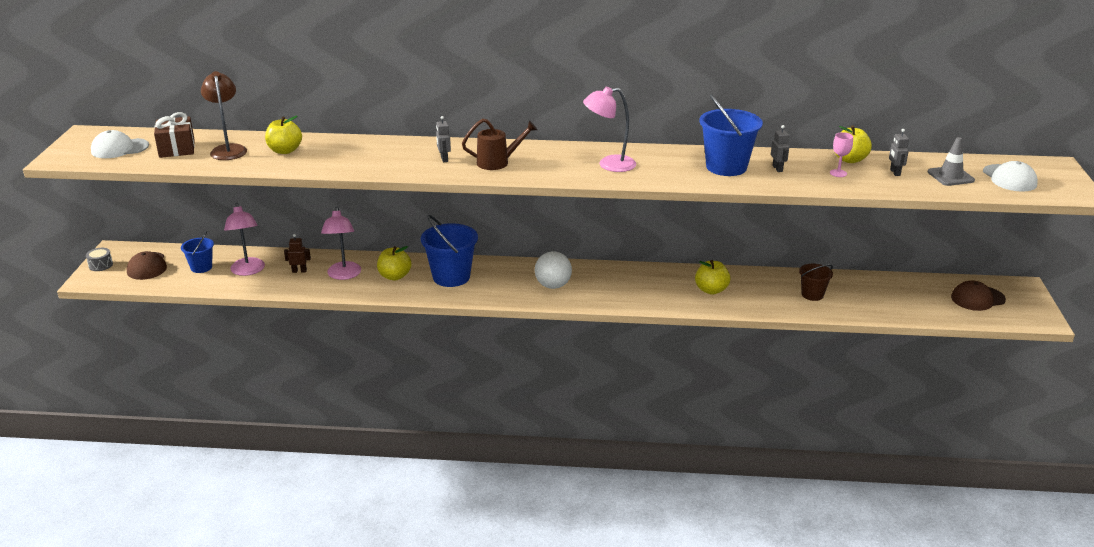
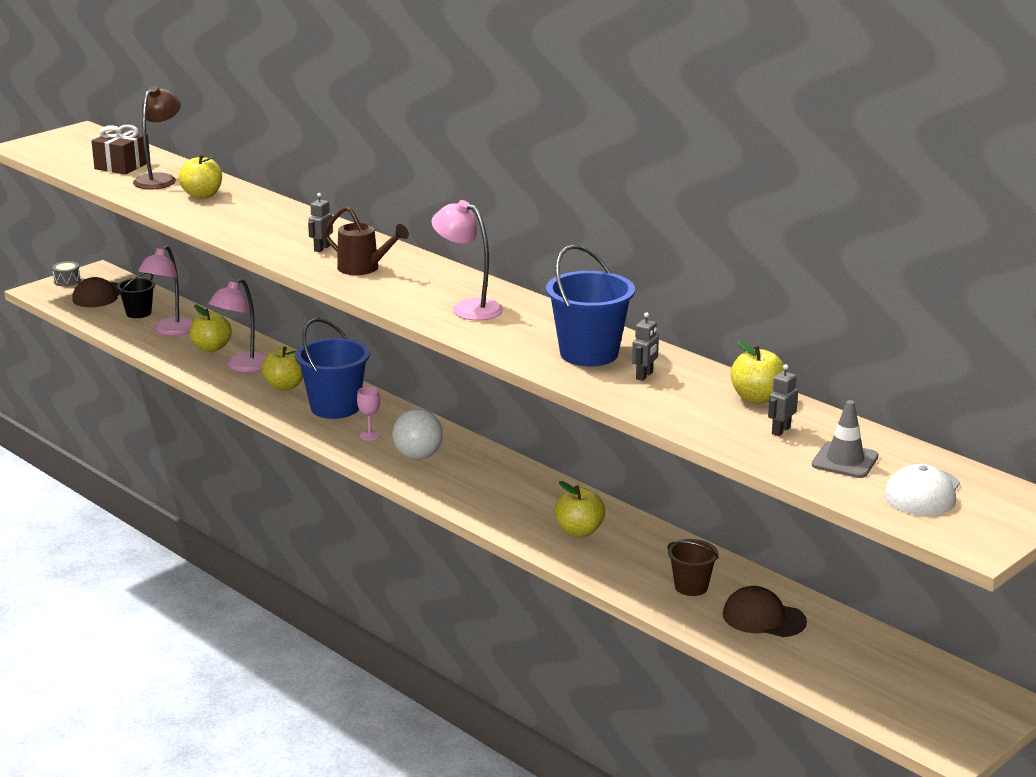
camera: 40 degrees right, 5 degrees down
(119, 148) = (81, 152): white cap -> none
(201, 267) = (138, 313): blue bucket -> black bucket
(299, 271) = (211, 348): brown robot -> yellow apple
(838, 173) = (706, 406): pink goblet -> pink goblet (370, 435)
(977, 298) = (907, 686): brown cap -> brown cap (763, 618)

